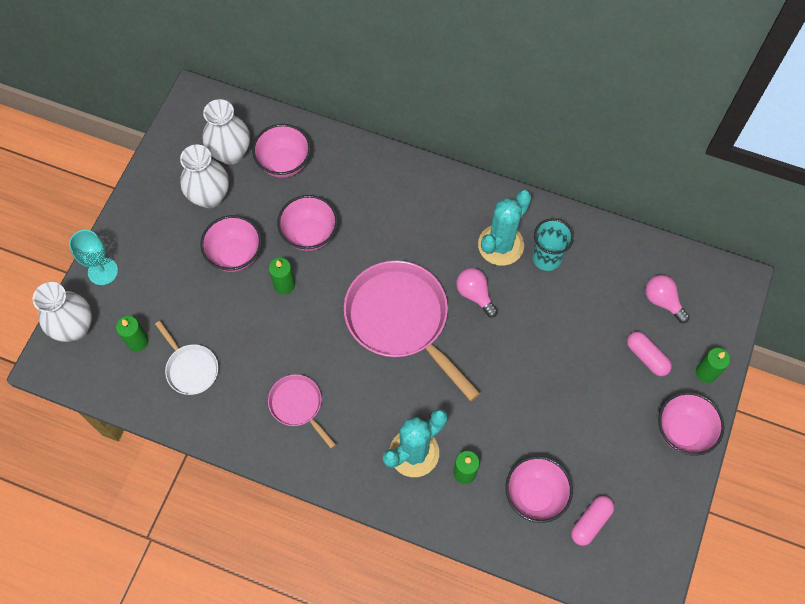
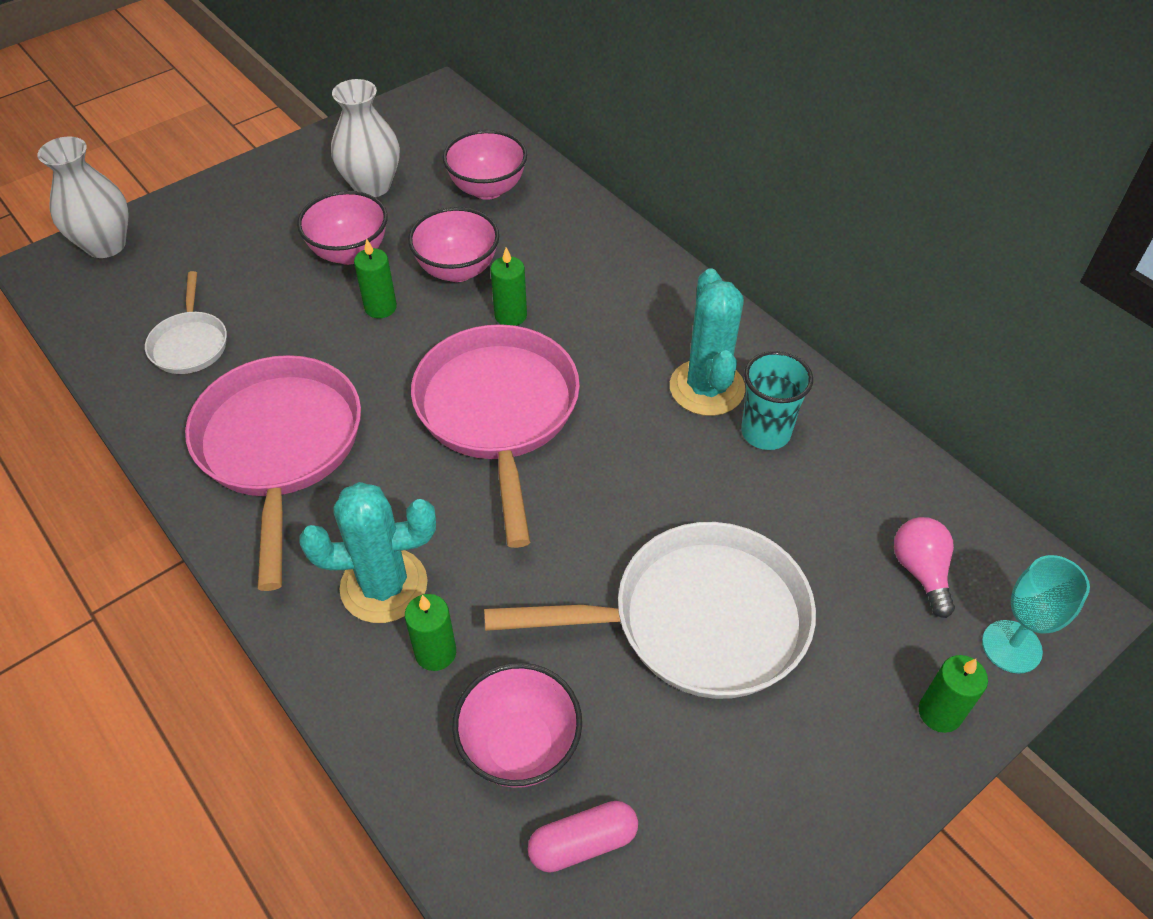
camera: 30 degrees right, 15 degrees down
(103, 271) = (188, 206): turquoise goblet -> turquoise goblet (1011, 646)
(138, 341) = (158, 289): green candle -> green candle (510, 315)
(231, 153) = (433, 156): white vase -> none
(298, 405) = (280, 447): pink pan -> pink pan, size x2.00
(475, 294) = (626, 430): pink light bulb -> none
(500, 245) = (707, 388): turquoise cactus -> turquoise cactus turned 75 degrees counterclockwise
(575, 386) = (696, 620): none -> white pan
(646, 357) = (844, 637): pink capsule -> none
(683, 431) = (842, 785): pink bowl -> none

